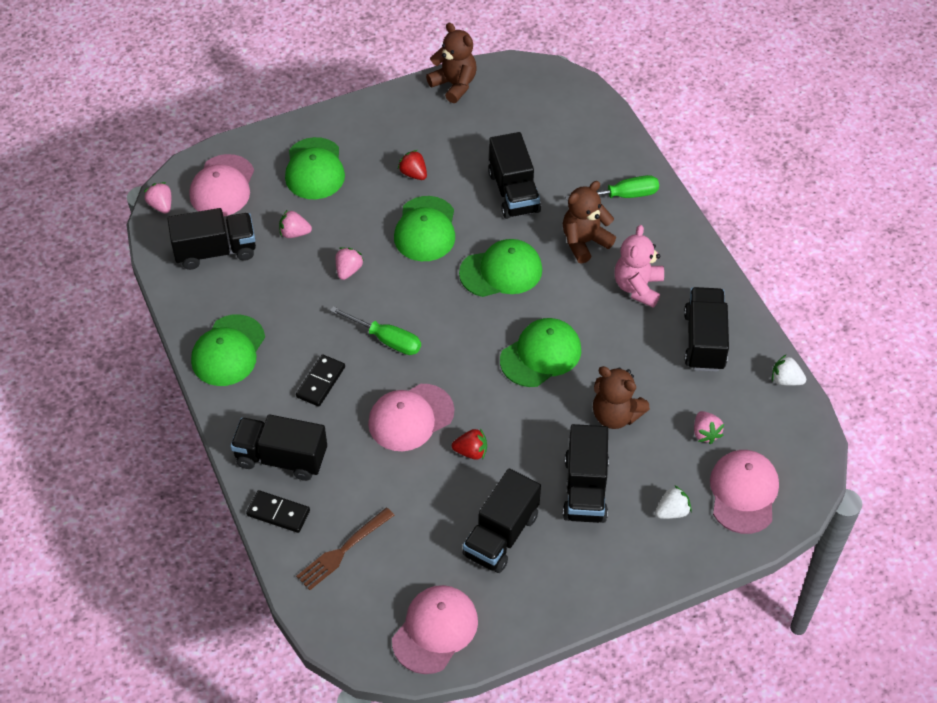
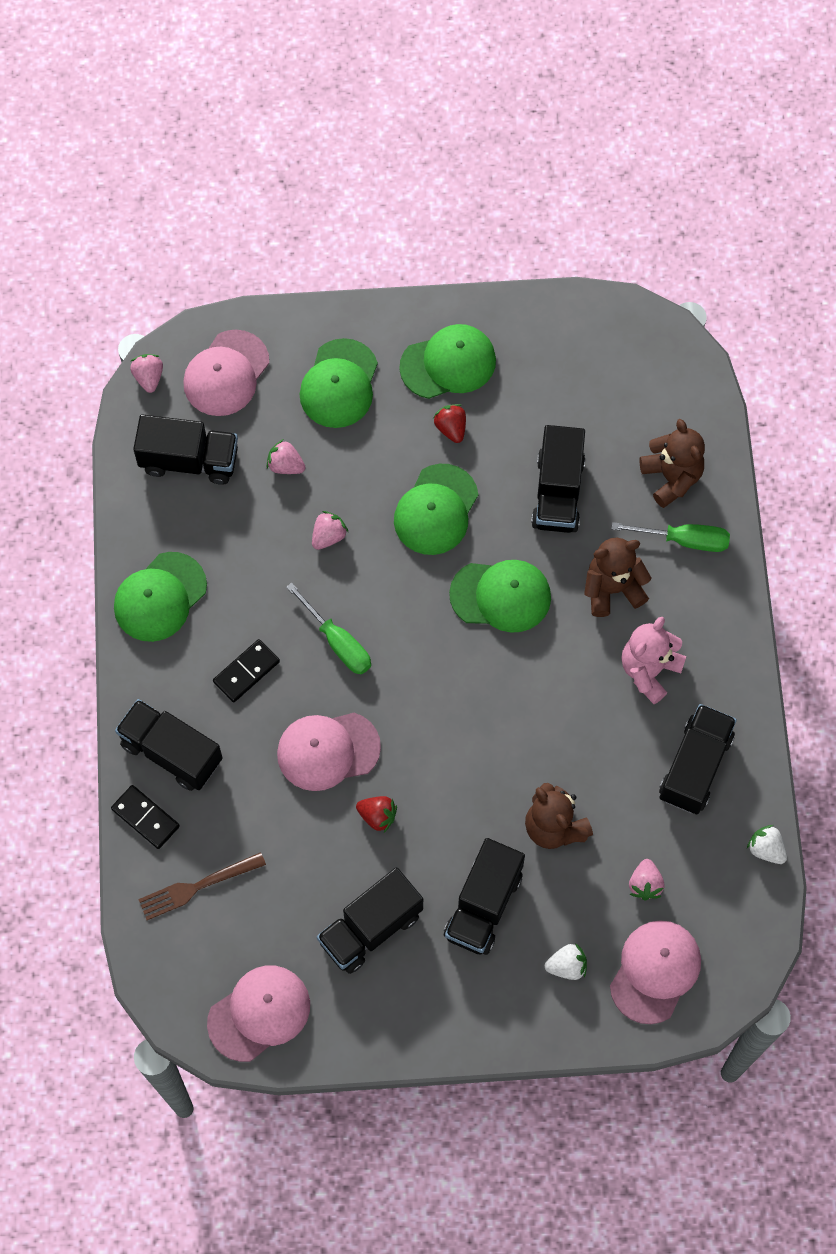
camera: 20 degrees right, 15 degrees up
(454, 85) = (547, 316): brown teddy bear -> brown teddy bear (671, 477)
(541, 355) = (502, 721): green cap -> green cap (448, 363)

